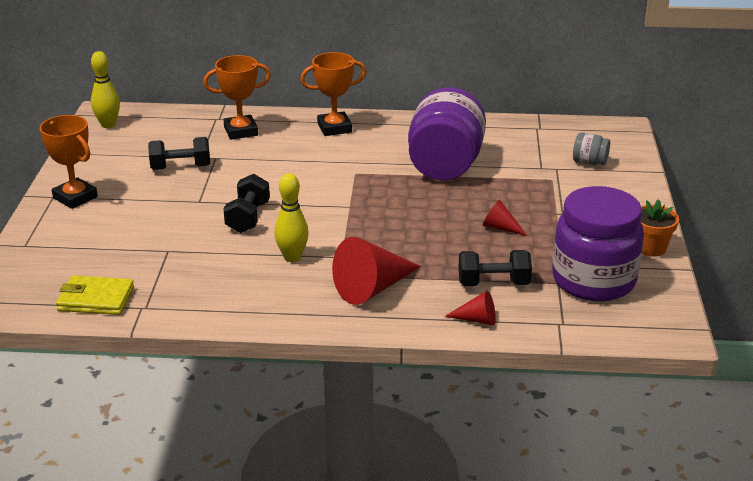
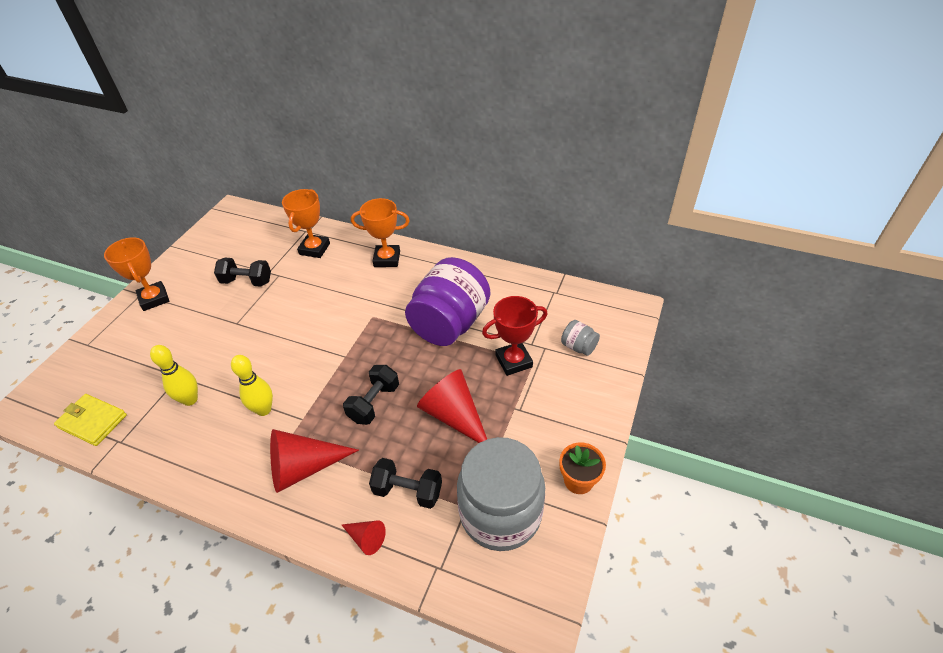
camera: 20 degrees right, 15 degrees up
(108, 125) = (226, 223): yellow bowling pin -> yellow bowling pin (190, 400)
(241, 131) = (314, 249): orange trophy -> orange trophy turned 75 degrees counterclockwise
(248, 218) = (259, 352): black dumbbell -> black dumbbell (374, 403)
(500, 228) = (454, 415): red cone -> red cone, size x1.97
(532, 182) = (513, 361): none -> red trophy
(593, 280) = (500, 513): purple jar -> grey jar

